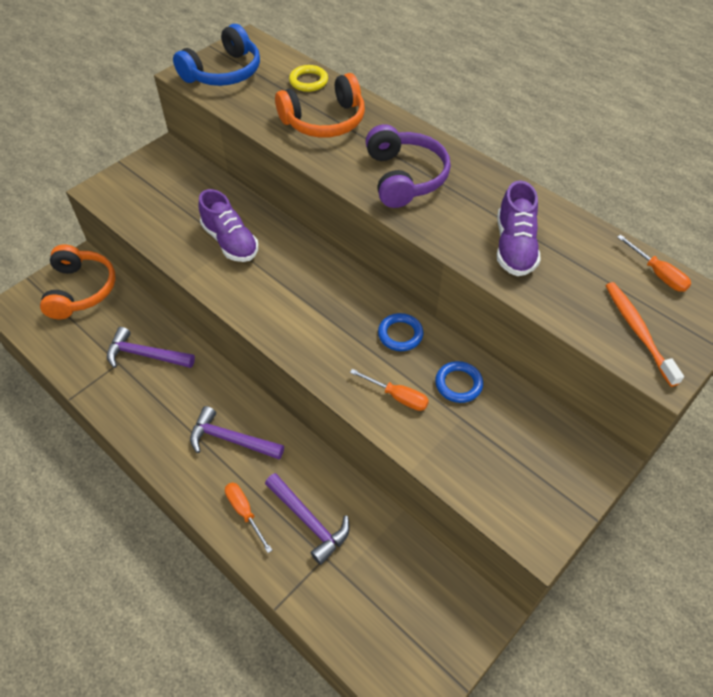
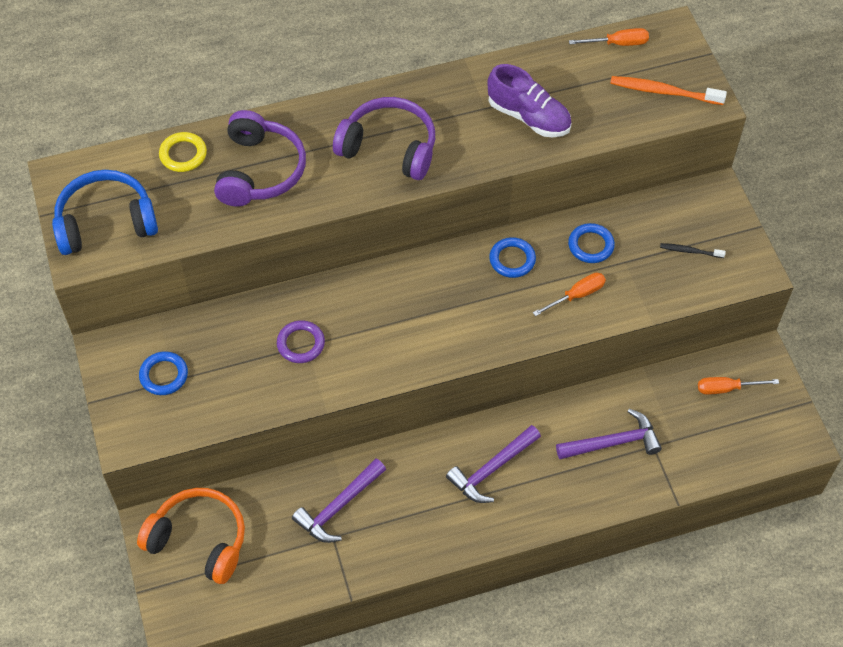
camera: 60 degrees left, 5 degrees up
(160, 185) = (164, 375): none -> blue ring
(224, 72) = (106, 222): blue headphones -> blue headphones turned 90 degrees counterclockwise
(230, 242) = (301, 344): purple shoe -> purple ring
(244, 512) = (576, 489): orange screwdriver -> orange screwdriver (726, 388)
(324, 121) = (260, 171): orange headphones -> purple headphones
(515, 467) = (690, 251): none -> black toothbrush

